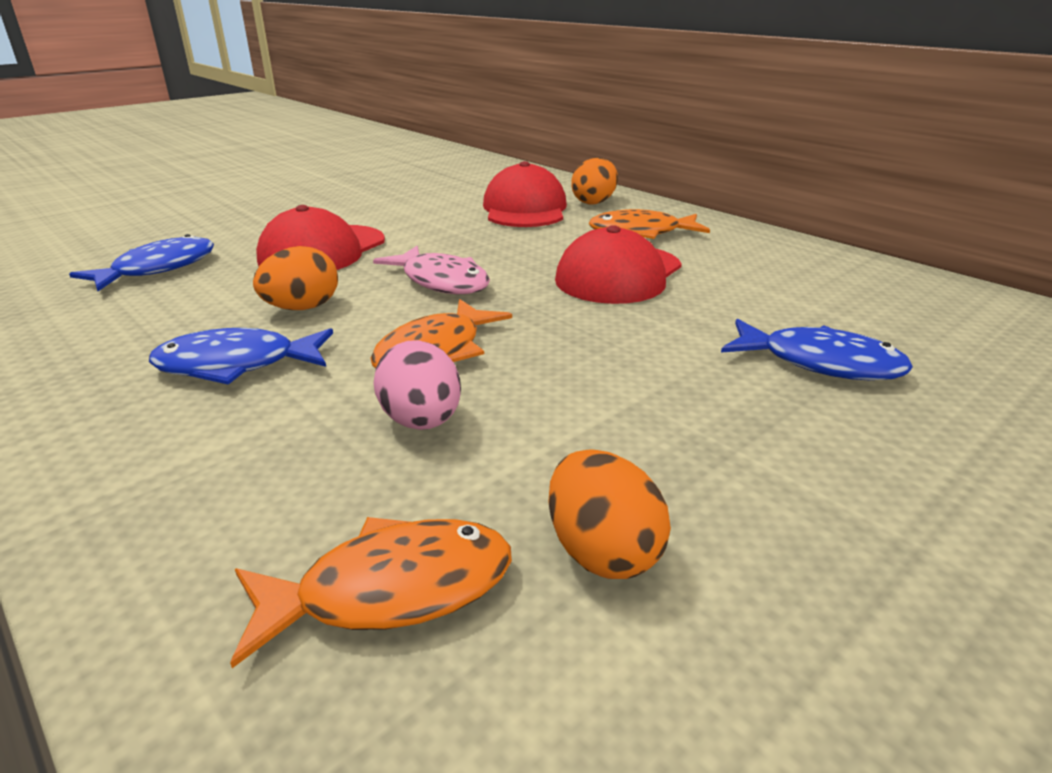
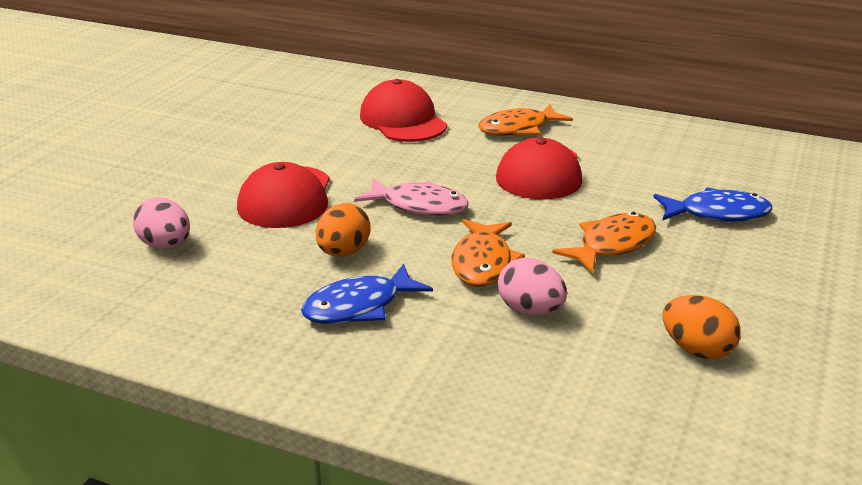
camera: 25 degrees left, 0 degrees up
(158, 269) = (165, 245): blue fish -> pink egg
(391, 590) = (618, 397): orange fish -> orange fish (612, 245)
(594, 202) = (451, 102): orange egg -> none

